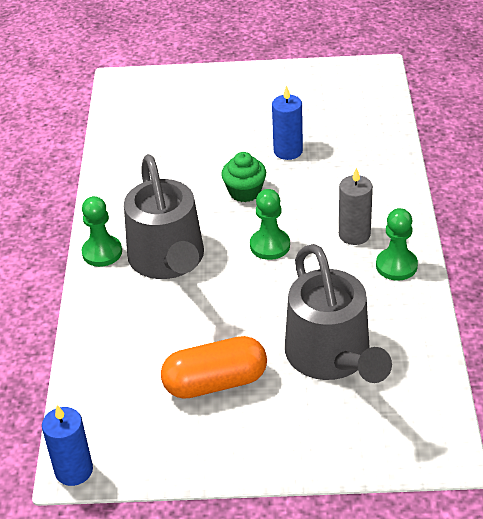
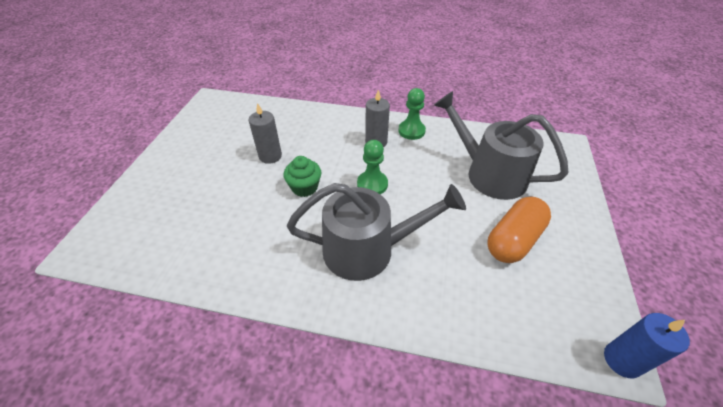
camera: 80 degrees left, 5 degrees up
(102, 252) = (340, 301): green pawn -> none
(215, 382) = (513, 240): orange capsule -> orange capsule turned 45 degrees clockwise
(288, 151) = (270, 156): blue candle -> grey candle
(332, 356) = (489, 174): grey watering can -> grey watering can turned 135 degrees counterclockwise

